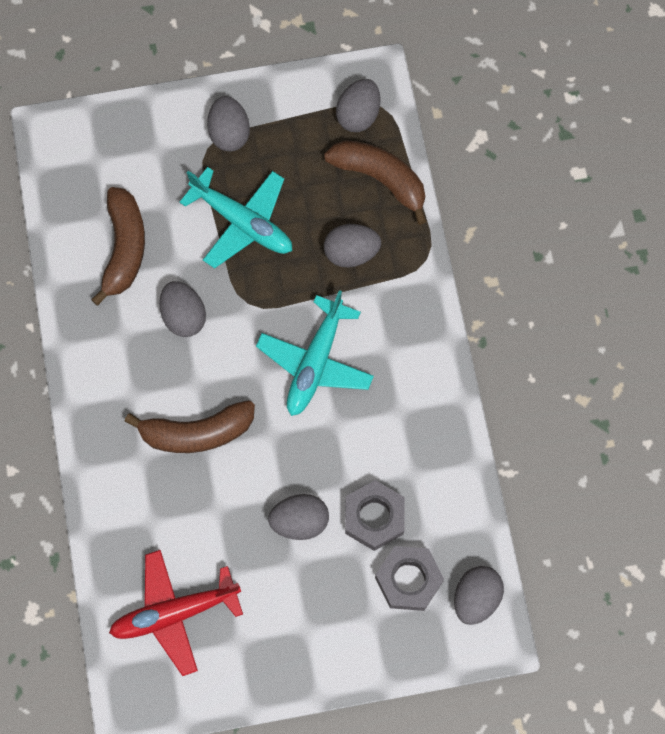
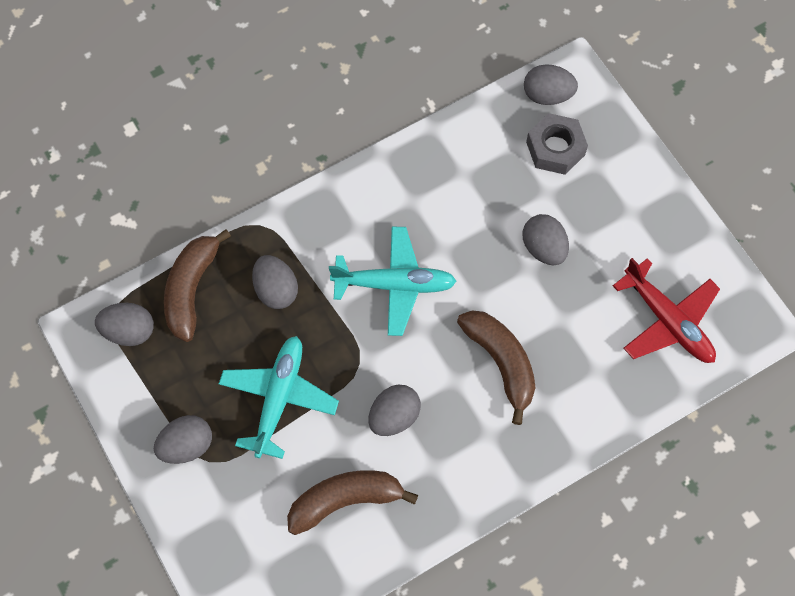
camera: 110 degrees left, 5 degrees down
(374, 517) = (514, 191): grey nut -> none

